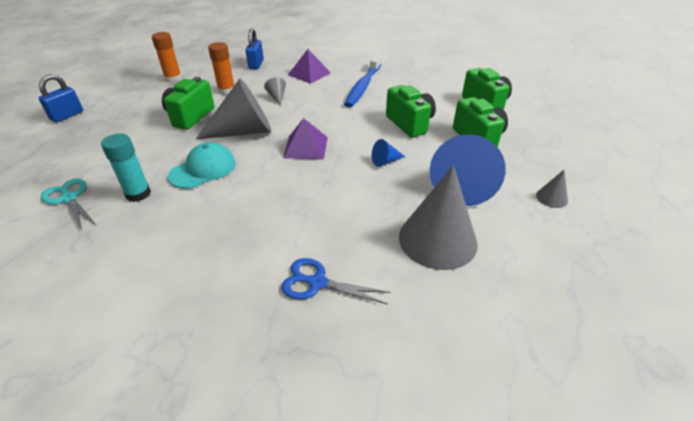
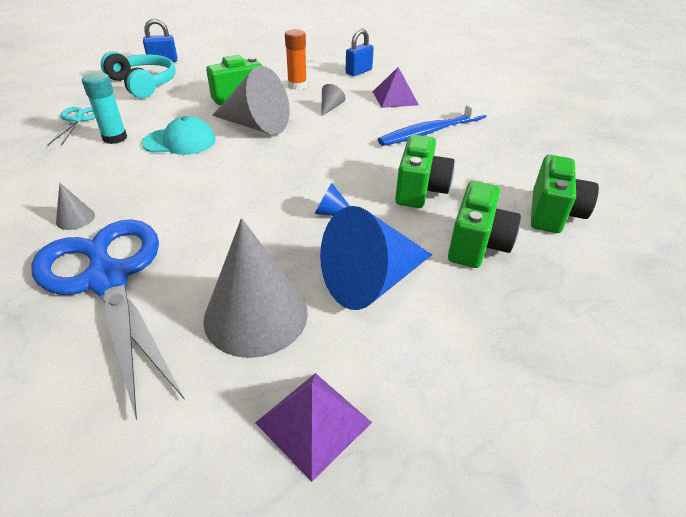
camera: 40 degrees right, 0 degrees up
(83, 141) = (143, 84): none -> turquoise headphones
(173, 79) = (272, 60): orange glue stick -> none
(305, 147) = (283, 163): purple pyramid -> purple pyramid (313, 422)
(317, 283) = (107, 279): blue scissors -> blue scissors, size x2.13
(551, 198) = (458, 363): grey cone -> grey cone (75, 218)

